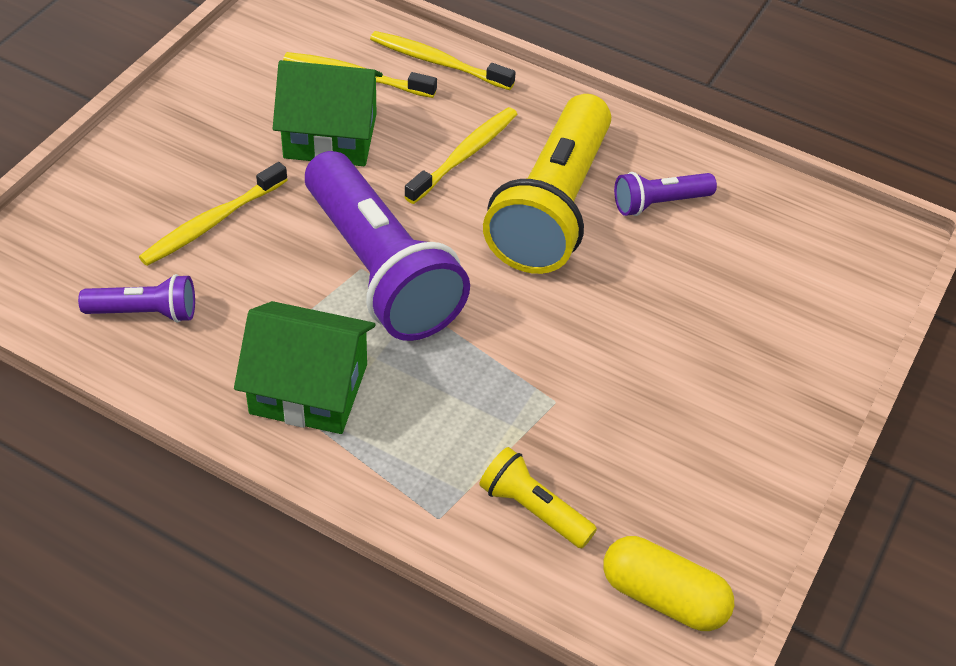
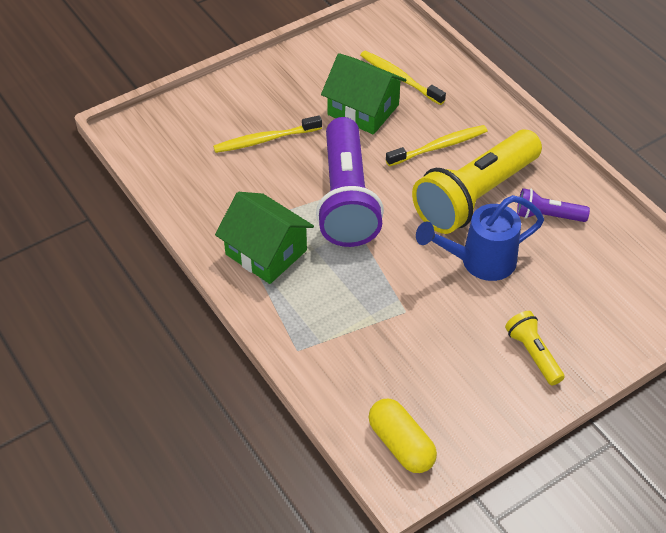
camera: 30 degrees right, 0 degrees up
(145, 312) = (201, 178): purple flashlight -> none
(438, 62) = (457, 83): yellow toothbrush -> none
(533, 509) = (354, 366): yellow flashlight -> yellow flashlight (533, 354)
(610, 296) = (479, 262): none -> blue watering can

